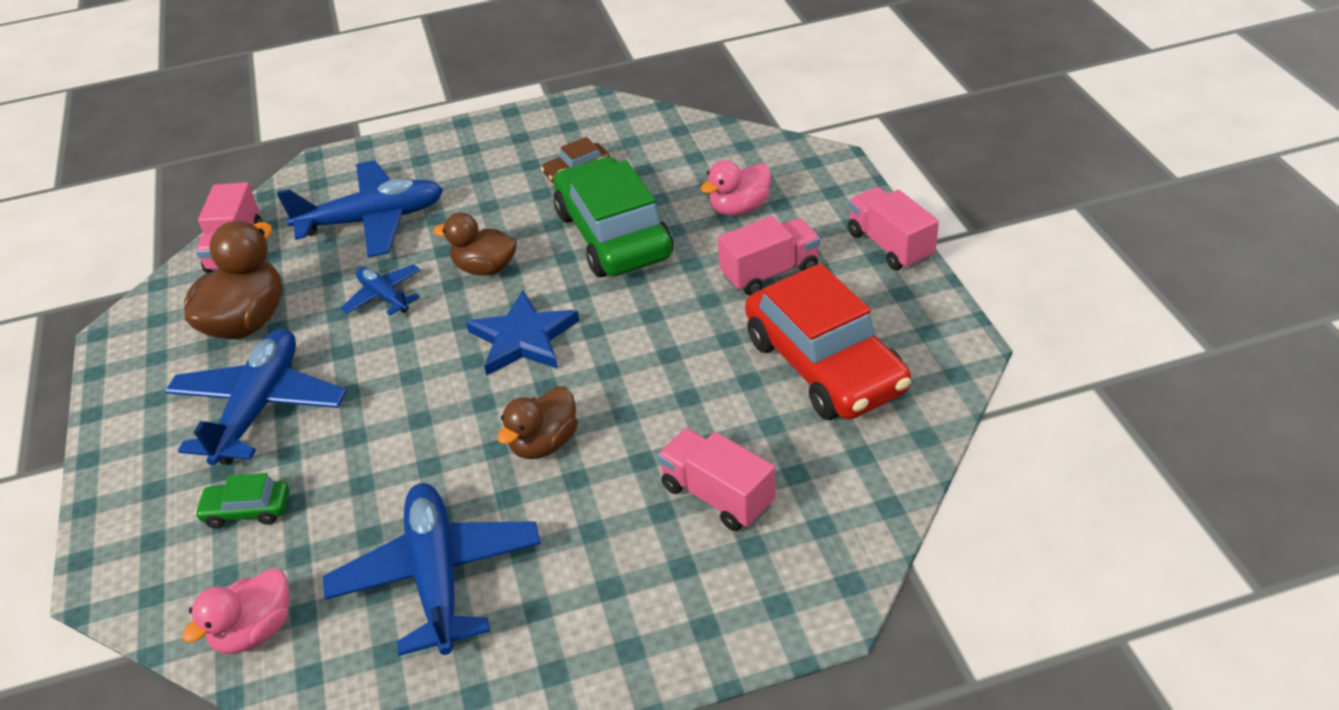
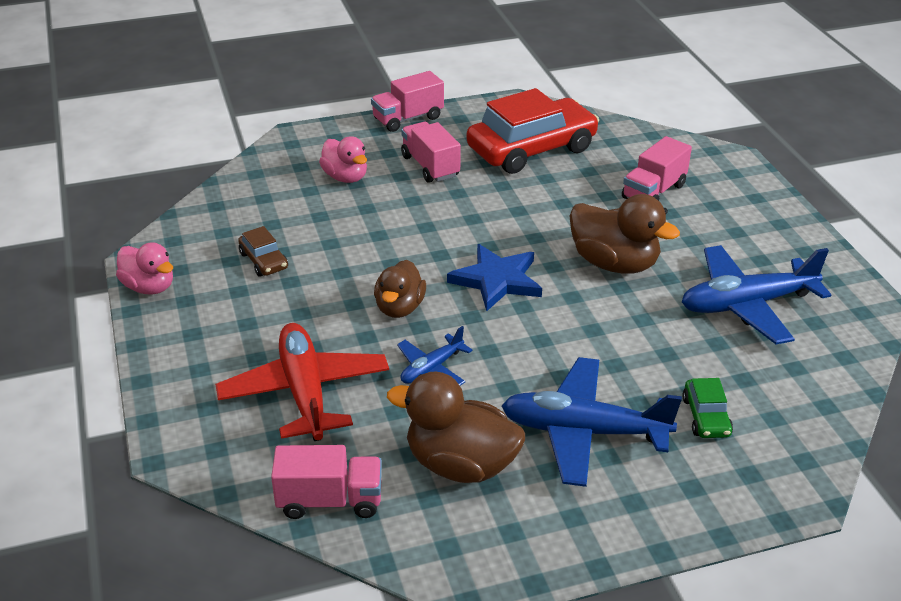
camera: 95 degrees left, 5 degrees down
(255, 631) = (819, 390): pink duck -> pink duck (149, 287)
(372, 221) = (305, 392): blue plane -> red plane
(544, 443) = (614, 263): brown duck -> brown duck, size x1.54
(613, 235) = (366, 238): green car -> none

